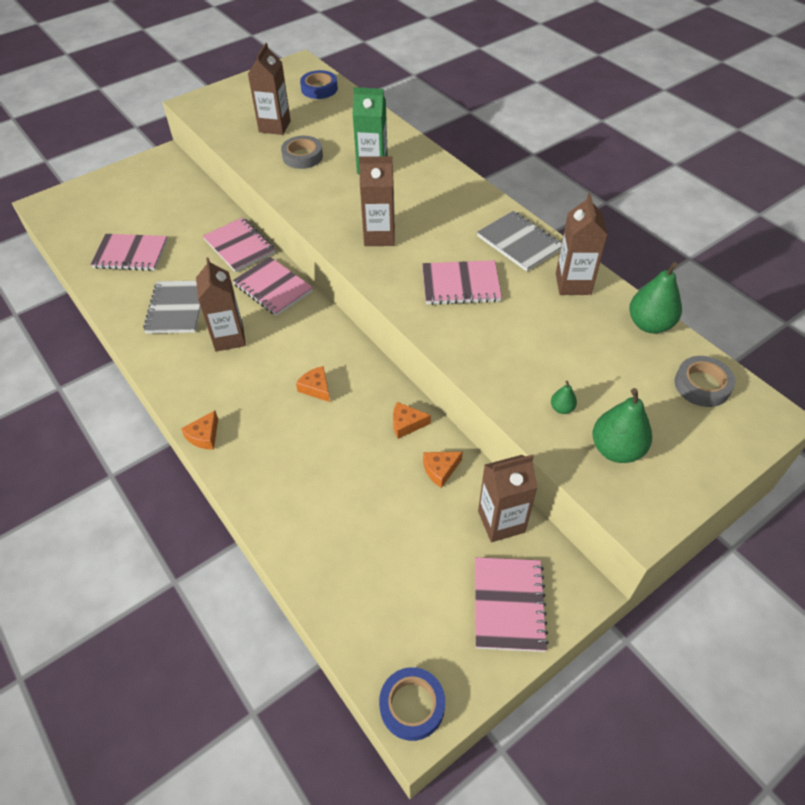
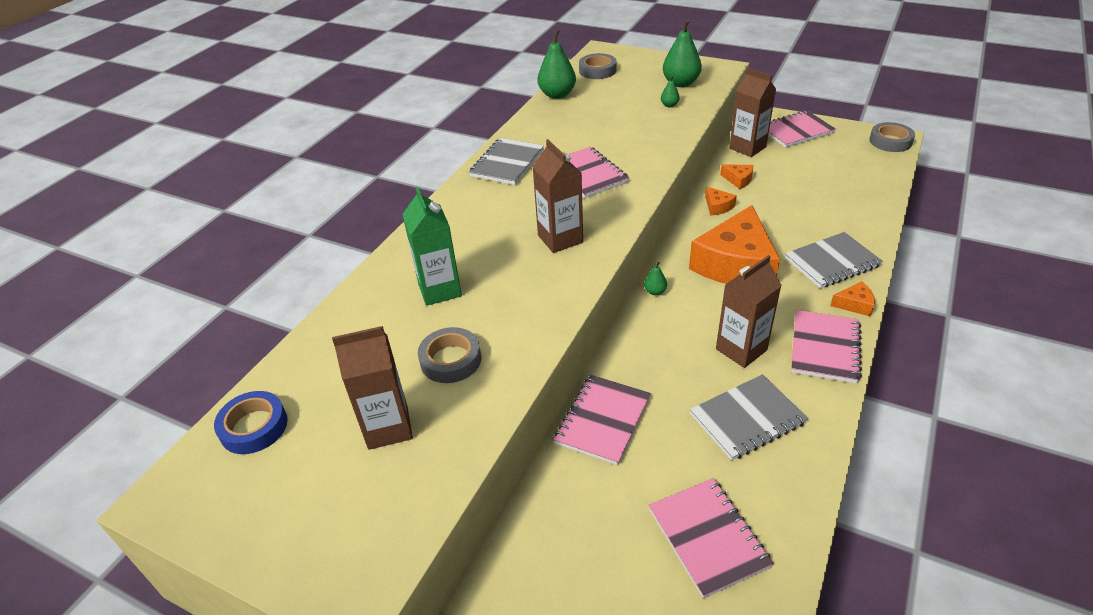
camera: 115 degrees left, 10 degrees down
(261, 458) = (832, 262): none -> grey notebook
(273, 288) = (645, 353): pink notebook -> pink notebook (825, 348)
(316, 388) = (735, 264): orange cheese -> orange cheese, size x2.50
(328, 321) = (655, 291): none -> green pear
(412, 705) = (890, 141): blue tape -> grey tape
(573, 284) = (539, 129): brown carton -> none

